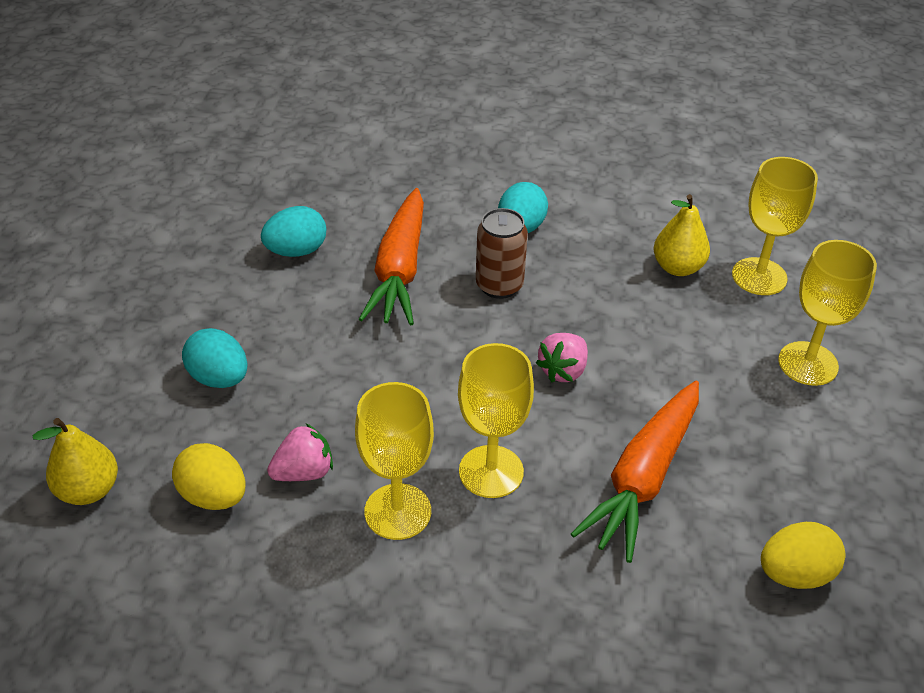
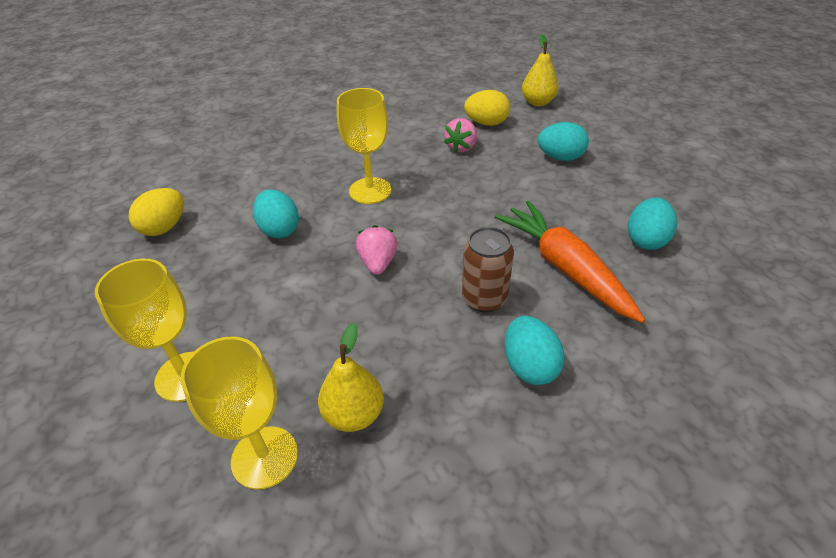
camera: 145 degrees right, 0 degrees up
(397, 511) = (399, 155): yellow goblet -> none
(643, 478) = (279, 229): orange carrot -> turquoise egg

